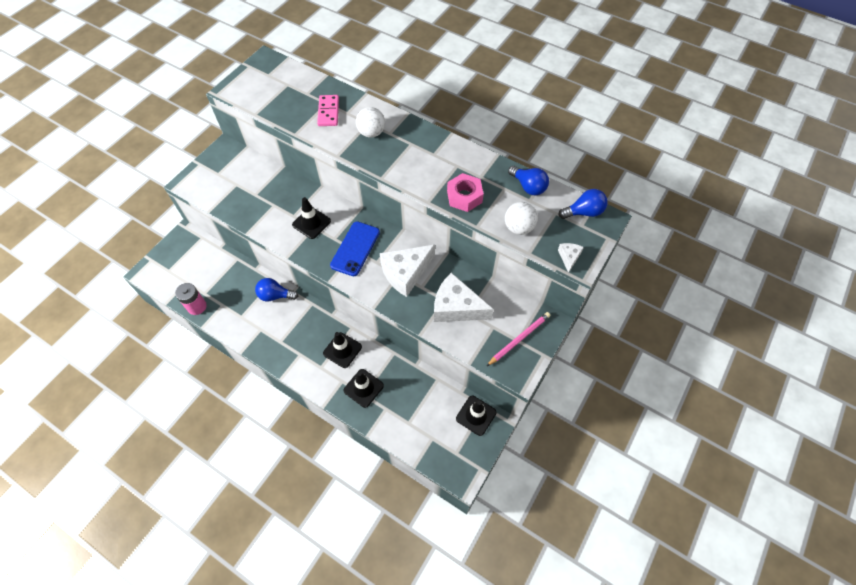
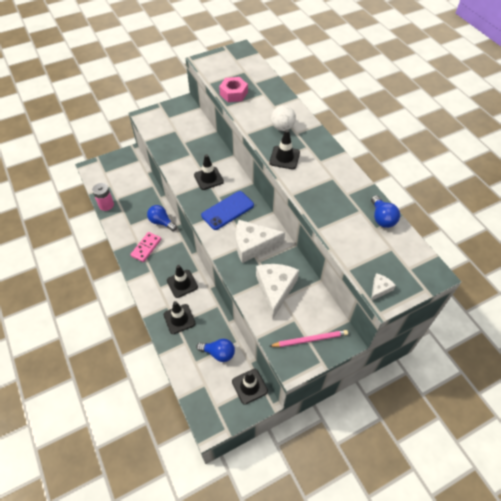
camera: 30 degrees right, 5 degrees down
(328, 112) = (261, 101): pink domino -> pink domino (146, 248)
(395, 165) = (284, 157): none -> black traffic cone
(456, 307) = (275, 289): white cheese -> white cheese turned 45 degrees clockwise
(464, 196) = (323, 203): pink nut -> pink nut (233, 93)
(518, 227) = (352, 246): white ball -> none
(583, 212) = (417, 259): blue light bulb -> blue light bulb (218, 353)

